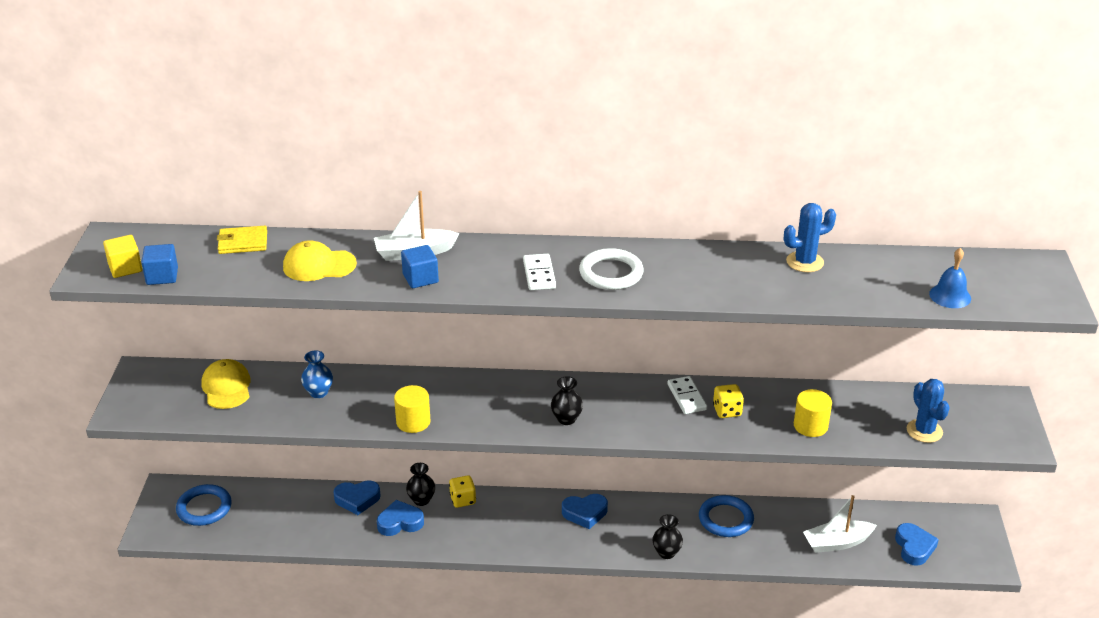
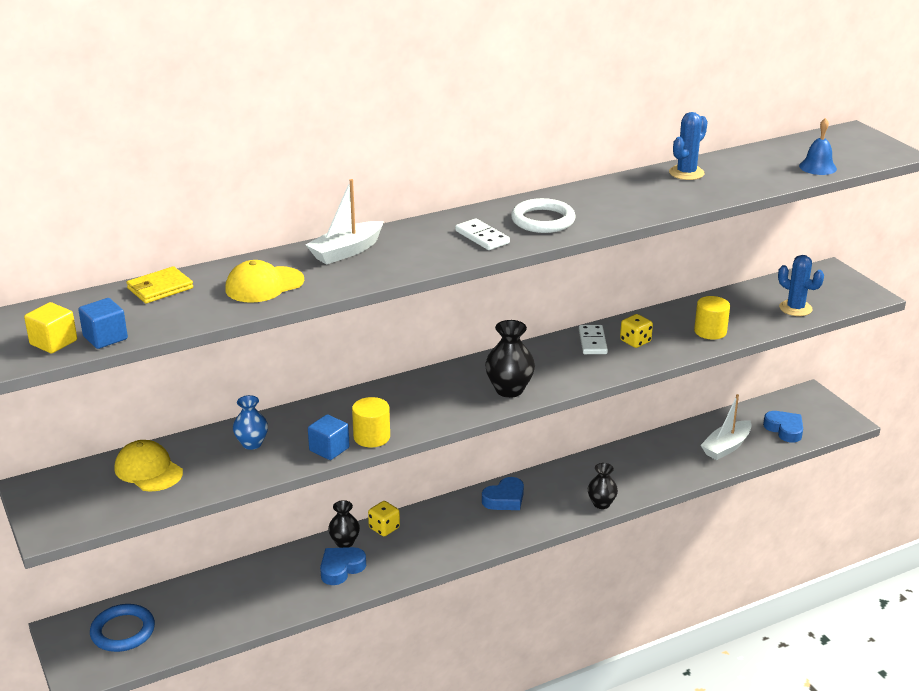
camera: 30 degrees left, 5 degrees down
(357, 499) = (280, 565): blue heart -> none
(420, 278) = (377, 268): blue cube -> blue cube (329, 449)
(566, 419) = (509, 390): black vase -> black vase, size x1.50
(686, 397) = (592, 342): white domino -> white domino turned 45 degrees clockwise
(726, 519) = (625, 461): blue ring -> none

